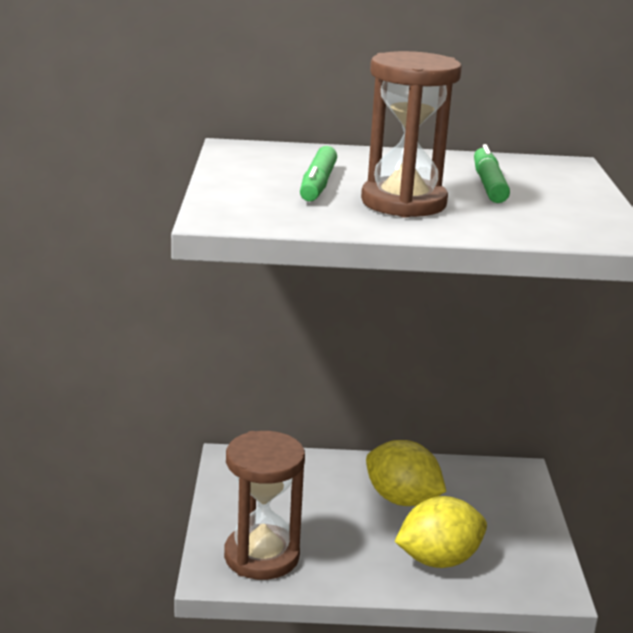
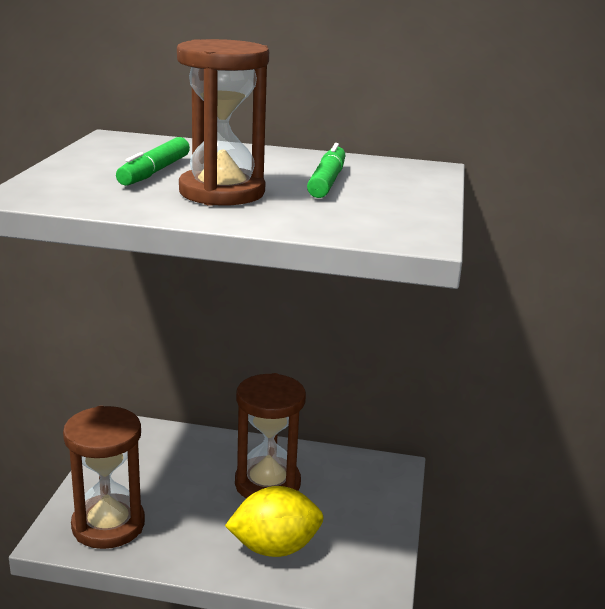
camera: 10 degrees right, 0 degrees up
(402, 499) = (267, 484): yellow lemon -> brown hourglass

